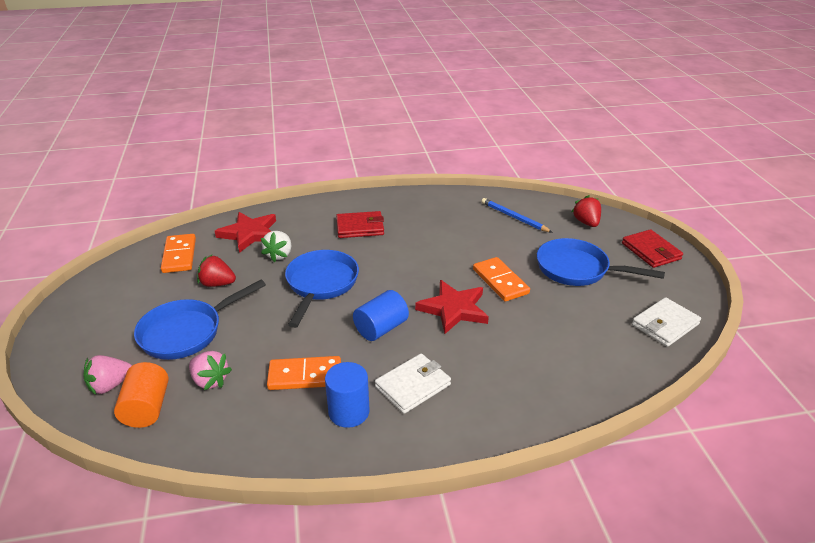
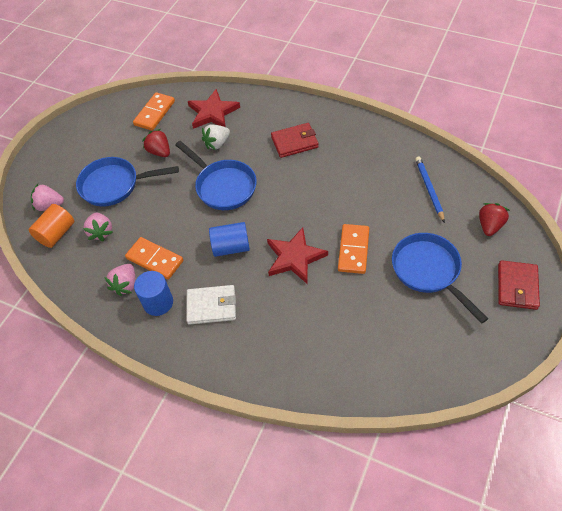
camera: 40 degrees right, 20 degrees up
(292, 415) = (126, 285): none -> pink strawberry
(321, 284) = (223, 186): blue pan -> blue pan turned 90 degrees clockwise
(360, 227) = (294, 142): red wallet -> red wallet turned 45 degrees counterclockwise
(665, 324) = (445, 363): white wallet -> none

